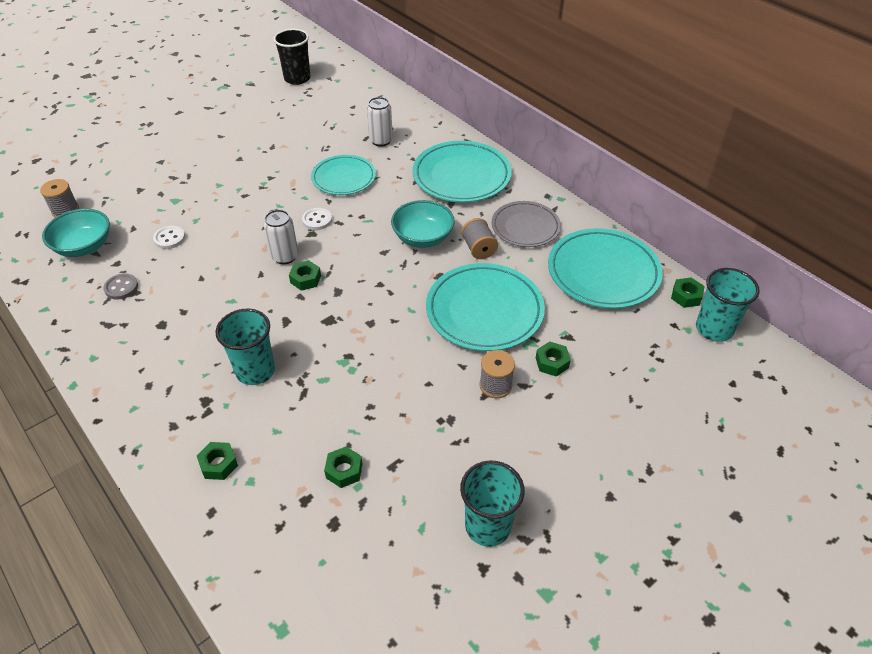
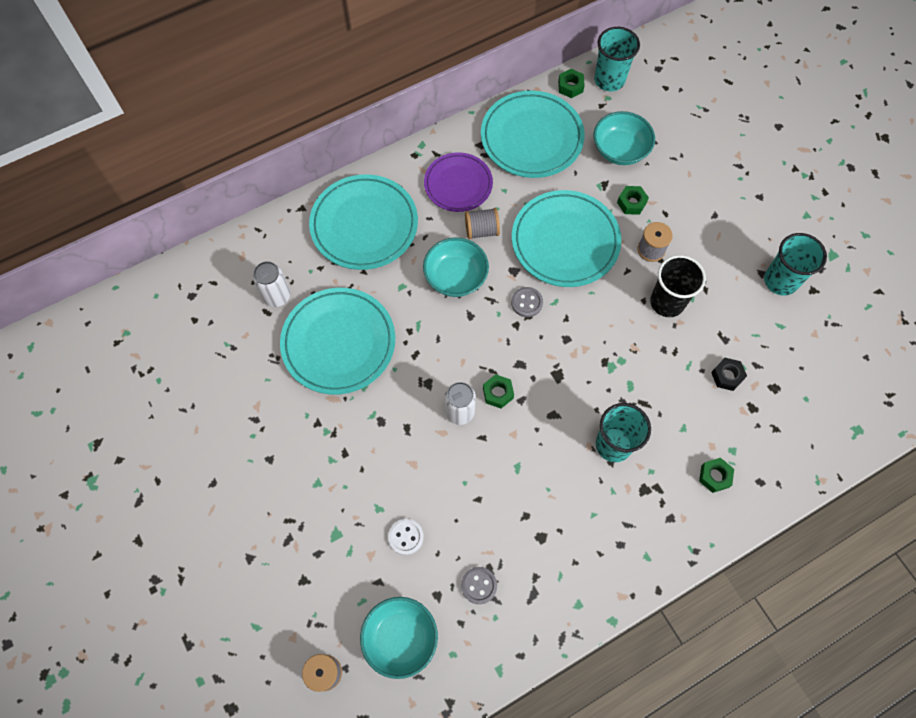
camera: 80 degrees left, 20 degrees up
(297, 78) = (104, 382): black cup -> black cup (667, 302)
(317, 220) = (407, 376): white button -> none
(343, 178) = (339, 343): turquoise plate -> turquoise plate, size x1.54
(344, 470) = (727, 376): green nut -> black nut
(406, 289) = (527, 302): none -> grey button
(525, 227) = (458, 184): grey plate -> purple plate
(620, 346) = (620, 150): none -> turquoise bowl

